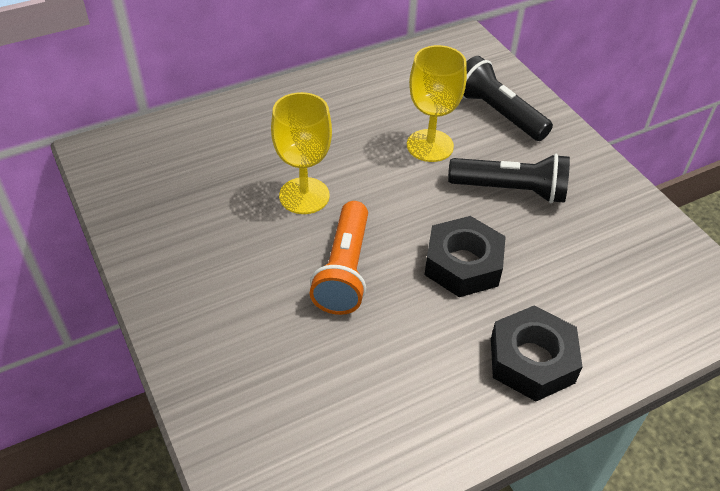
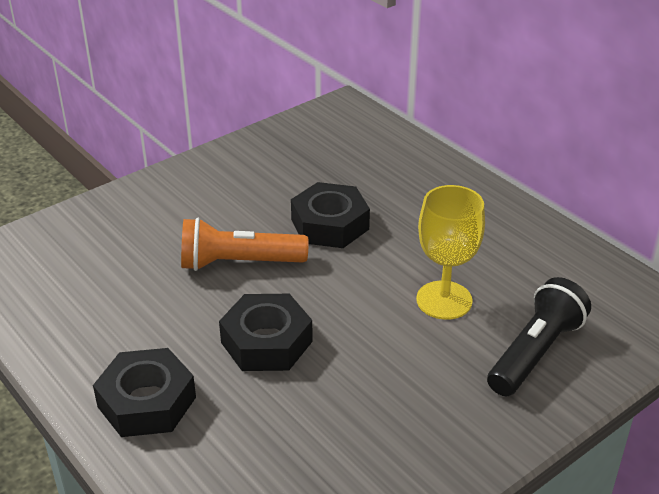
camera: 80 degrees right, 10 degrees down
(304, 196) = (330, 224): yellow goblet -> black nut
(511, 190) = (394, 372): black flashlight -> none

